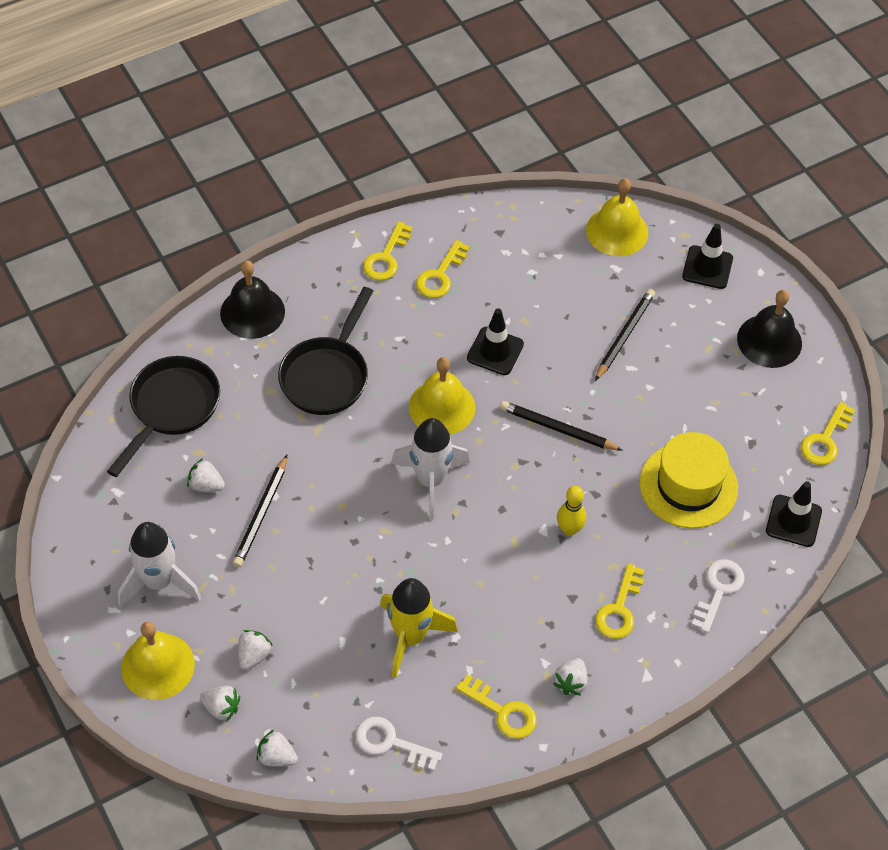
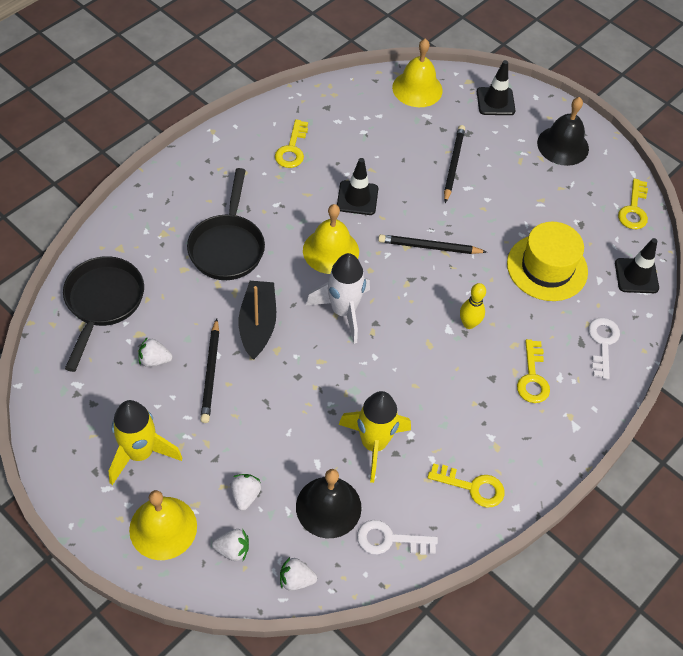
camera: 20 degrees left, 0 degrees up
(159, 582) = (140, 453): white rocket -> yellow rocket
(252, 312) = (147, 209): black bell -> black bell (328, 507)
(330, 472) = (257, 324): none -> black boat
(386, 257) = (243, 144): yellow key -> none
(571, 682) = (518, 447): white strawberry -> none

